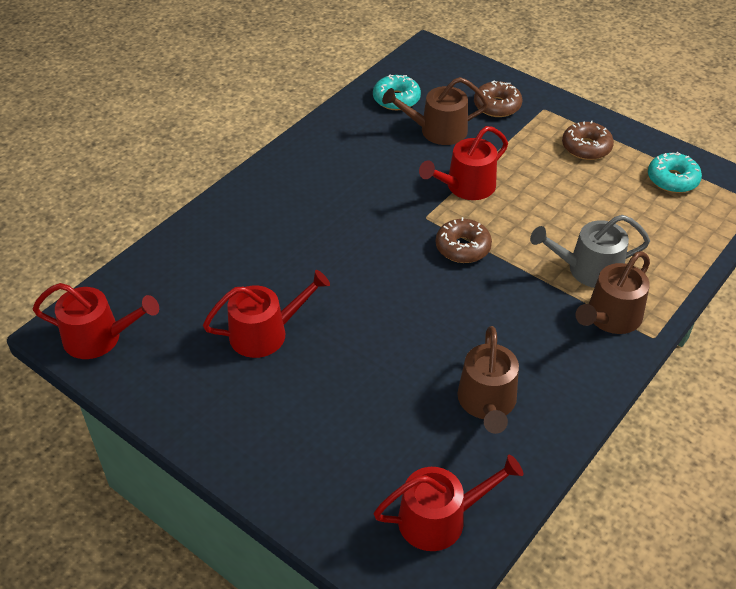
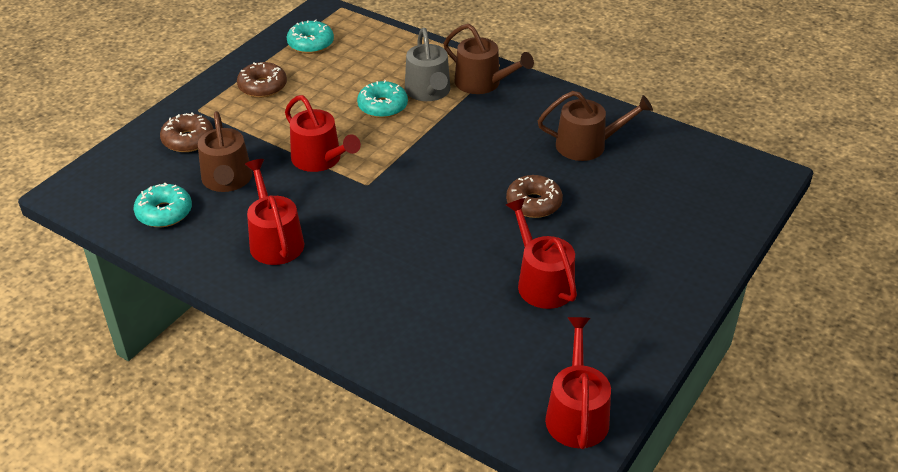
camera: 95 degrees left, 5 degrees down
(440, 518) = (703, 167): red watering can -> red watering can (275, 240)
(462, 247) = (408, 160): brown donut -> brown donut (533, 203)
(556, 232) = (382, 106): none -> turquoise donut

